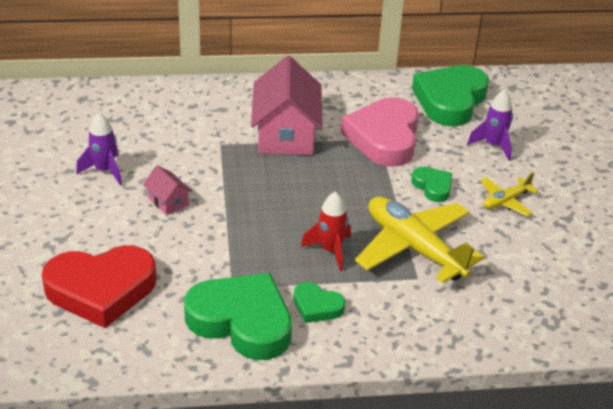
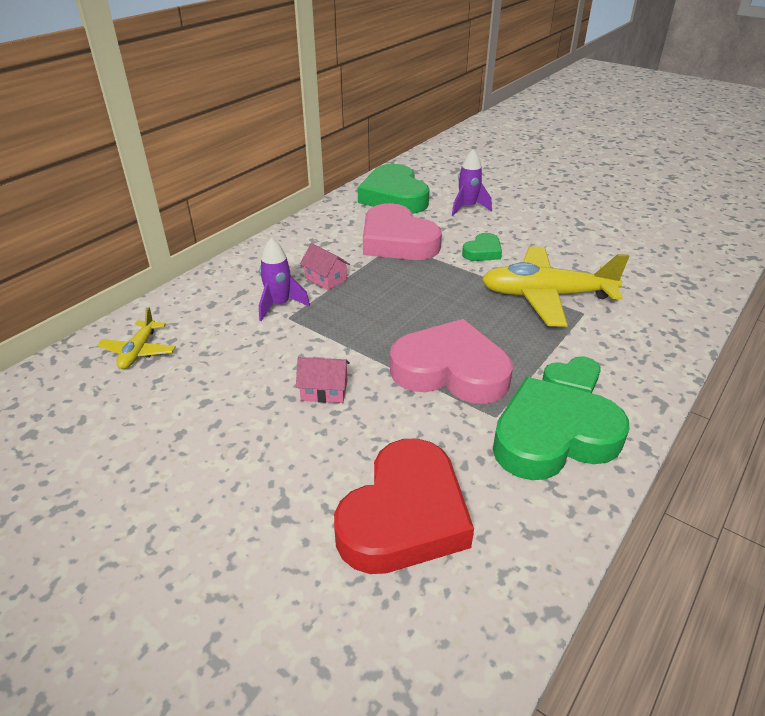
camera: 45 degrees left, 0 degrees up
(104, 171) = (219, 407): purple rocket -> purple rocket (279, 305)
(255, 244) = (450, 370): none -> pink heart
(286, 134) = (326, 279): pink house -> pink house, size x0.46
(330, 251) = (505, 336): red rocket -> none
(433, 187) = (482, 252): green heart -> green heart turned 120 degrees clockwise
(505, 201) = (535, 234): yellow plane -> yellow plane (139, 351)

